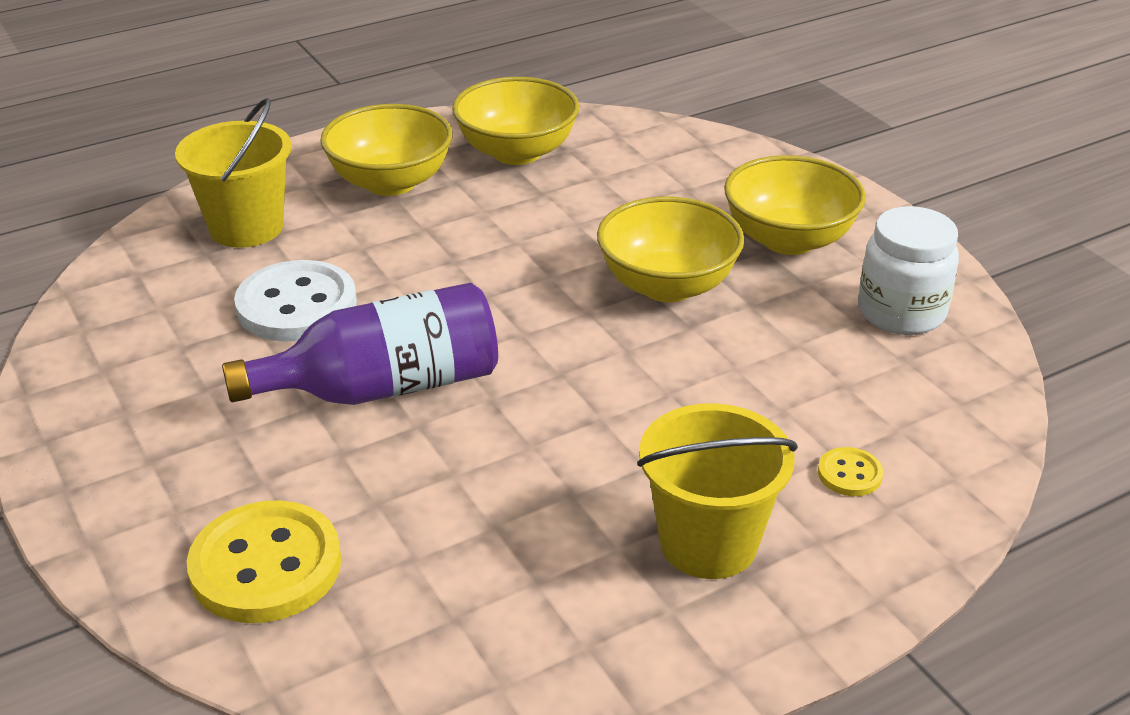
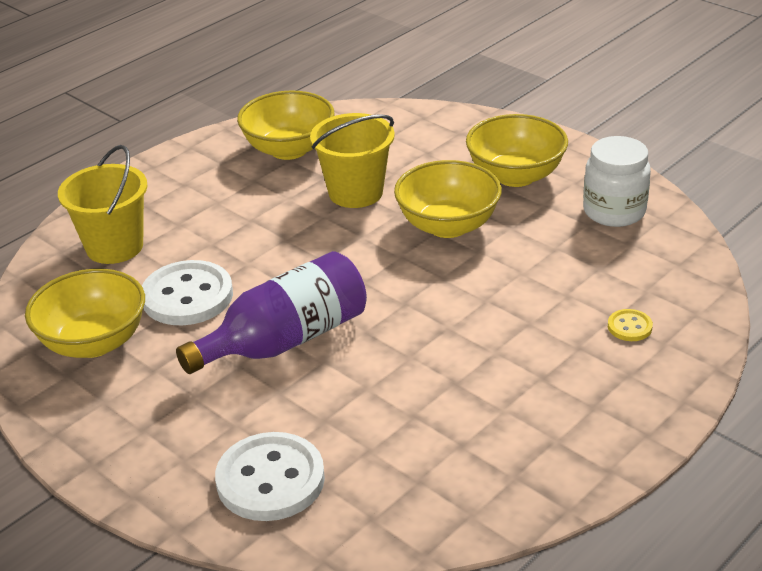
camera: 15 degrees left, 0 degrees up
(266, 566) = (270, 480): yellow button -> white button
(390, 182) = (206, 190): yellow bowl -> yellow bowl (94, 342)
(708, 543) = (560, 392): yellow bucket -> yellow bucket (355, 192)

